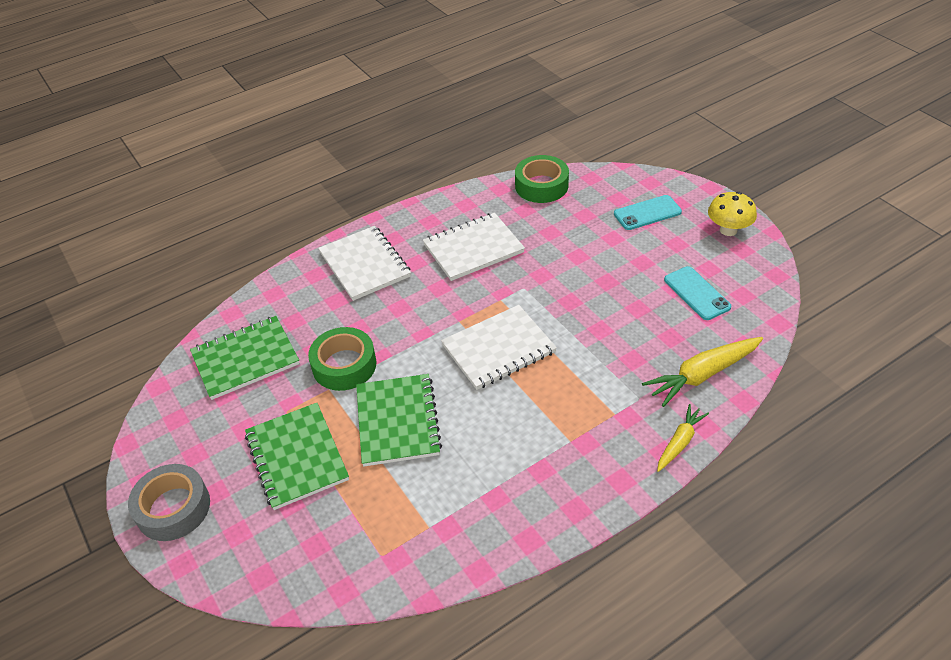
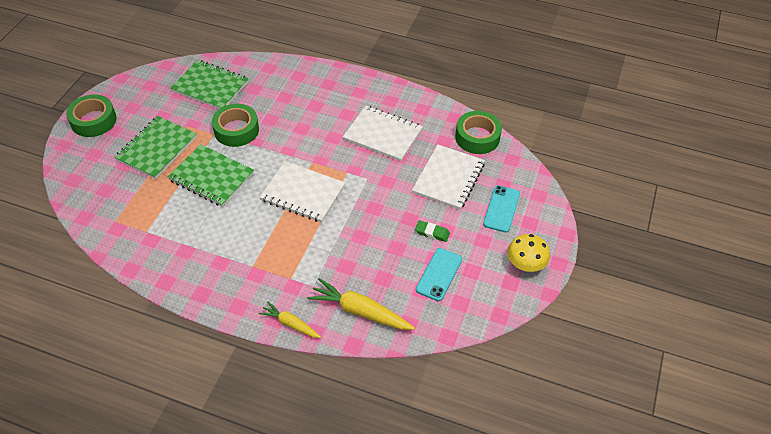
camera: 50 degrees right, 5 degrees up
(173, 508) = (93, 120): grey tape -> green tape
(365, 264) = (325, 92): white notebook -> white notebook (448, 178)
(398, 421) = (211, 177): green notebook -> green notebook turned 75 degrees clockwise
(639, 273) = (432, 233): none -> green eraser
(647, 213) = (501, 209): turquoise phone -> turquoise phone turned 75 degrees clockwise
(680, 442) = (290, 324): yellow carrot -> yellow carrot turned 150 degrees counterclockwise

